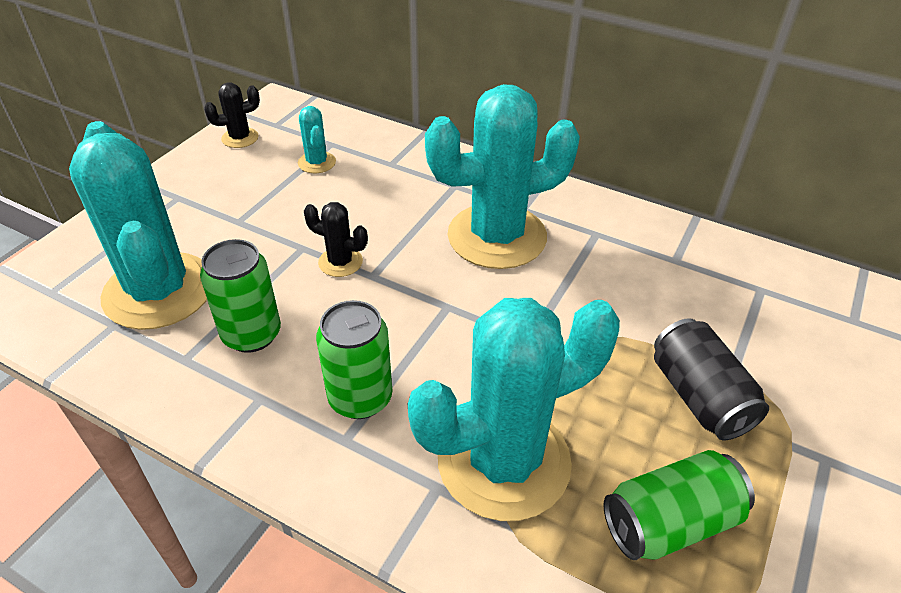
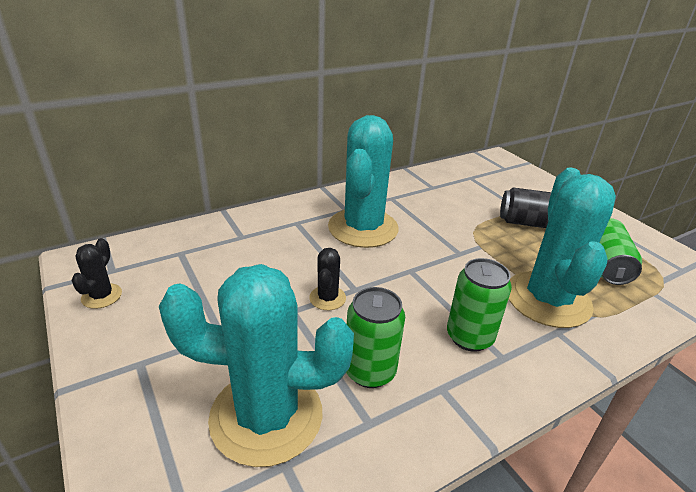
camera: 60 degrees left, 10 degrees down
(317, 162) = (195, 268): turquoise cactus -> none
(340, 262) = (327, 298): black cactus -> black cactus turned 45 degrees counterclockwise

